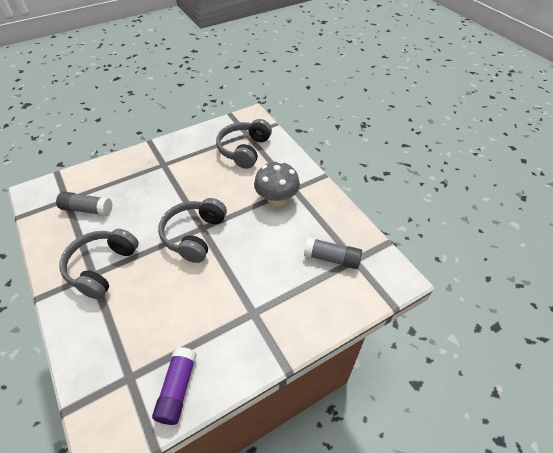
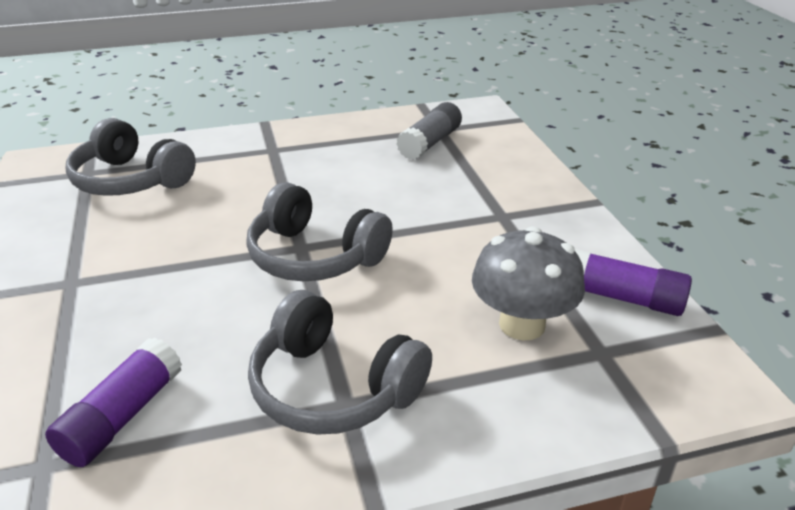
camera: 75 degrees left, 15 degrees down
(87, 209) = (122, 417): grey glue stick -> purple glue stick
(276, 199) = (286, 166): grey mushroom -> grey mushroom (522, 324)

